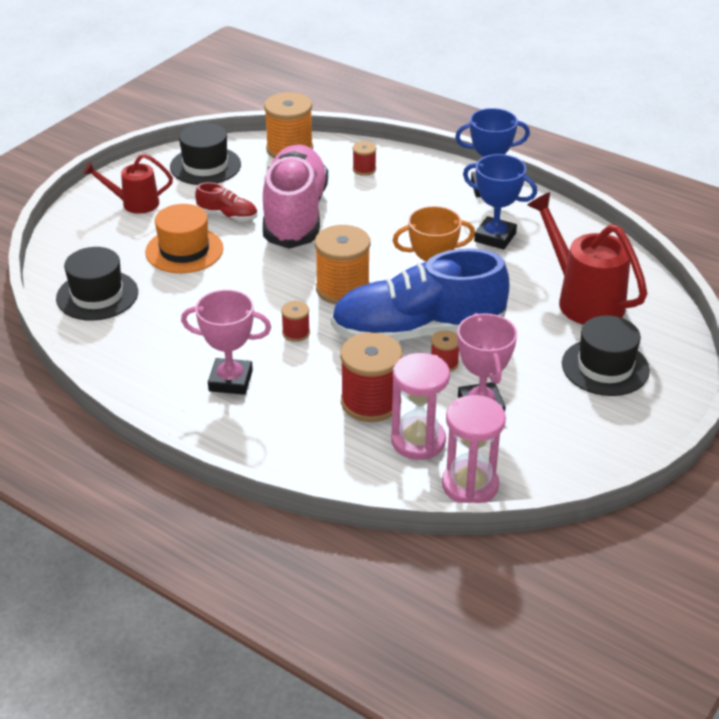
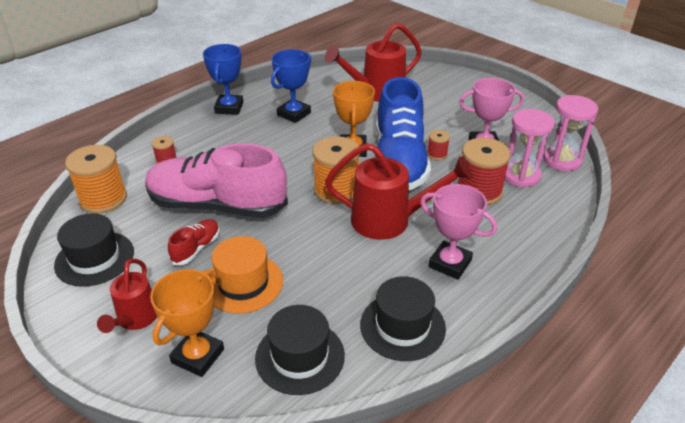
camera: 80 degrees left, 0 degrees up
(96, 242) = (197, 356): none -> orange trophy
(230, 381) = (450, 263): pink trophy -> pink trophy turned 75 degrees counterclockwise
(296, 333) = (390, 220): red spool -> red watering can
(605, 367) = (446, 97): black hat -> black hat (402, 326)

